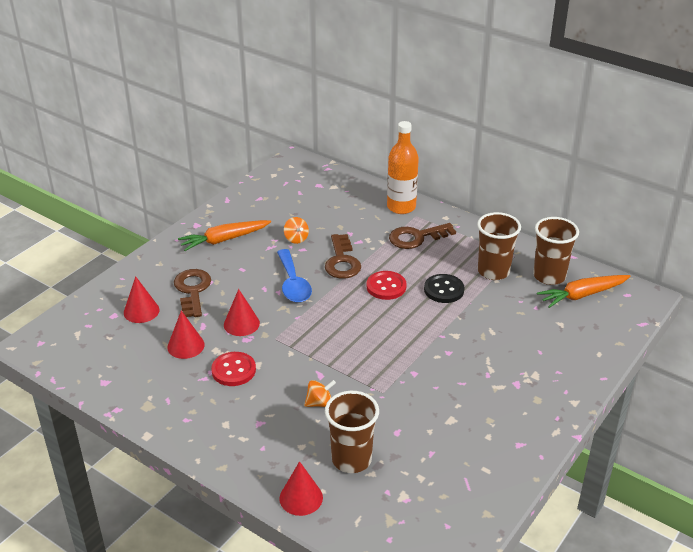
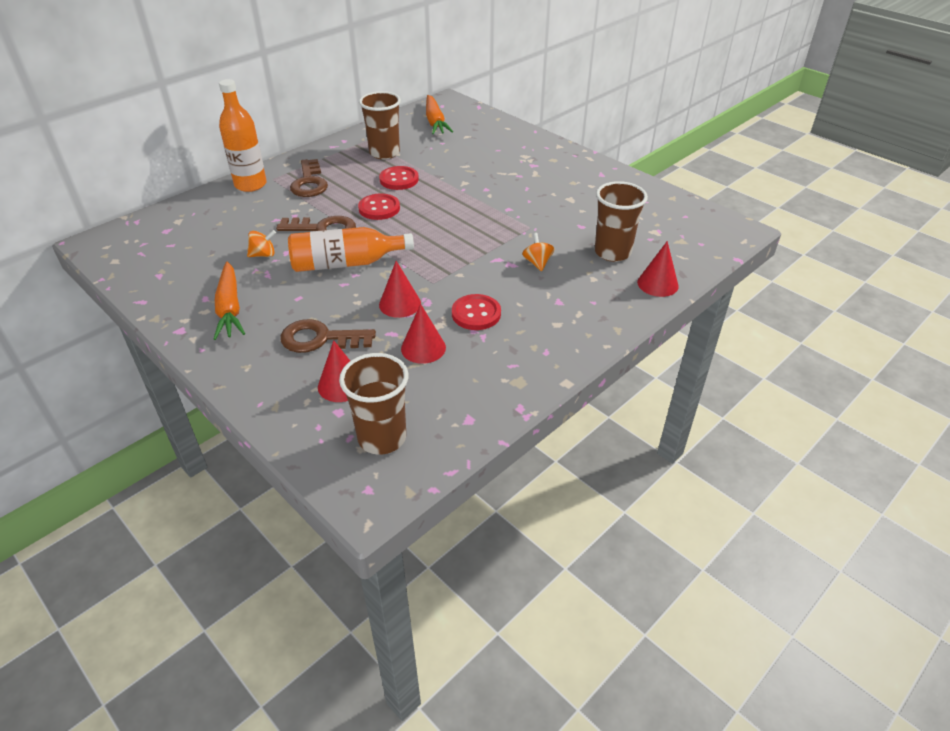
camera: 80 degrees left, 5 degrees up
(293, 284) = (346, 263): blue spoon -> orange bottle
(444, 290) = (399, 179): black button -> red button
(549, 276) = (404, 130): brown cup -> brown cup (382, 438)

